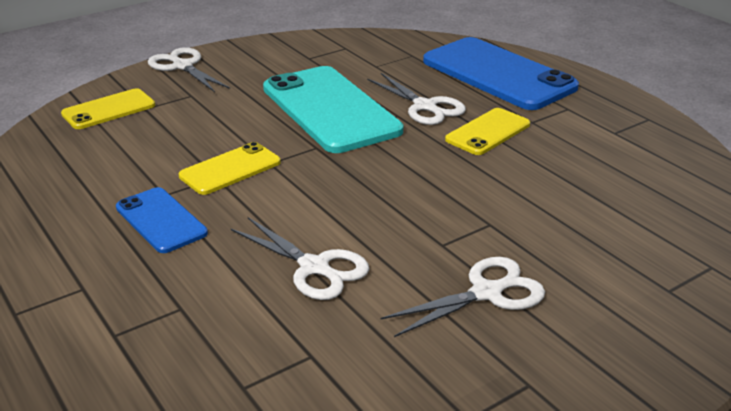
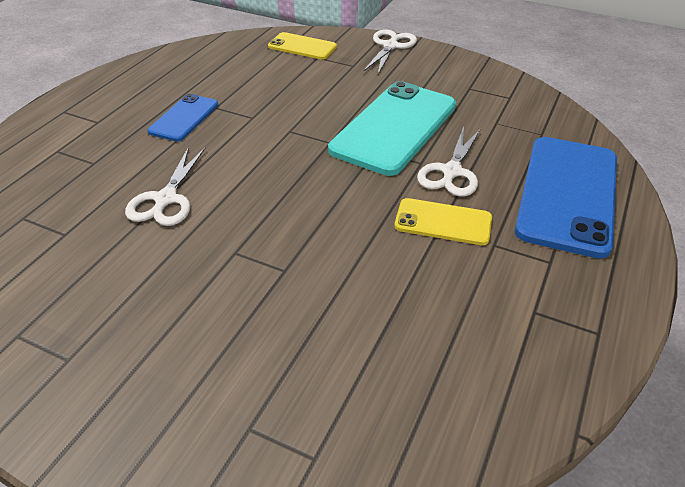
camera: 60 degrees right, 10 degrees up
(230, 169) = (266, 118): yellow phone -> none
(486, 293) = (179, 298): white scissors -> none

